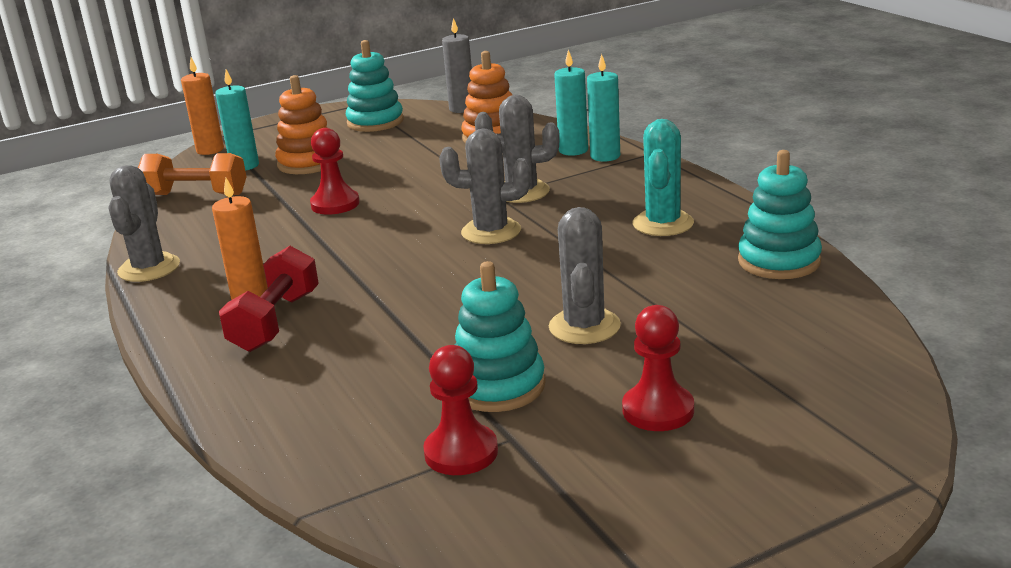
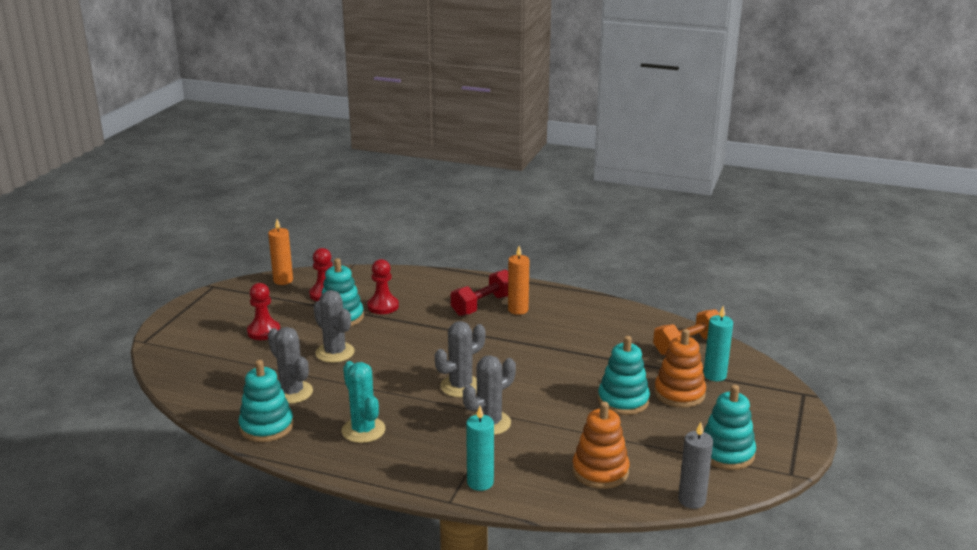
camera: 135 degrees right, 0 degrees up
(149, 268) = (599, 303): grey cactus -> grey cactus (292, 392)
(210, 150) = (773, 378): orange candle -> orange candle (283, 280)
(275, 322) = (483, 305): red dumbbell -> red dumbbell turned 75 degrees clockwise
(335, 204) = (589, 370): red pawn -> red pawn (383, 306)
(366, 172) = (623, 401): none -> turquoise stacking toy
(573, 150) = (514, 480): turquoise candle -> none

